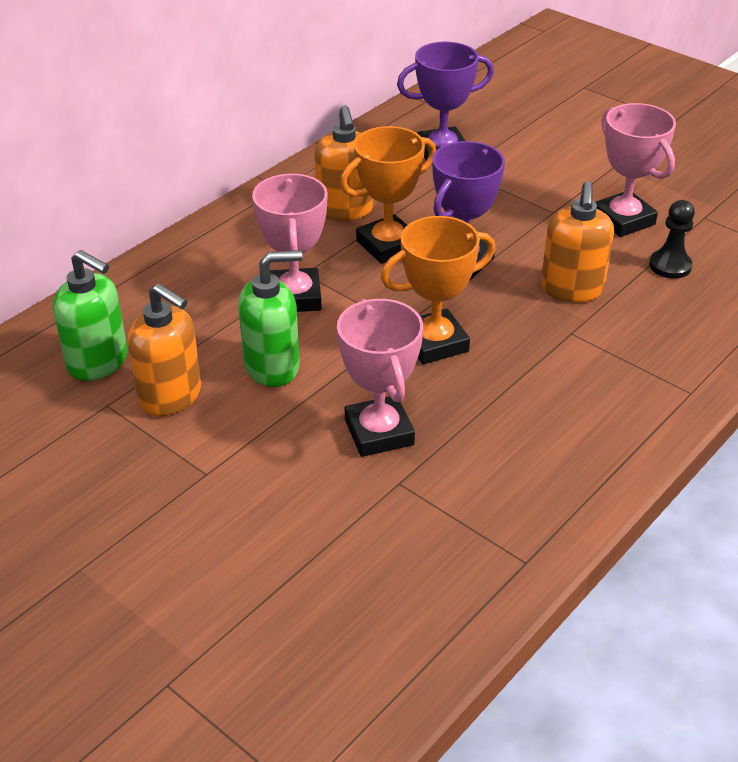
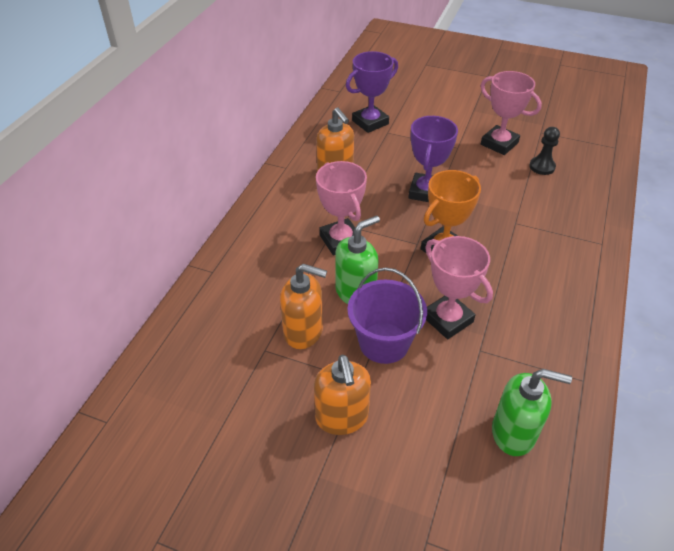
camera: 20 degrees left, 5 degrees up
(98, 362) = (240, 320): green soap dispenser -> green soap dispenser (513, 433)
(269, 438) = (384, 343): none -> purple bucket
(388, 245) = (376, 191): orange trophy -> none
(572, 289) = (498, 194): orange soap dispenser -> orange soap dispenser (342, 417)

